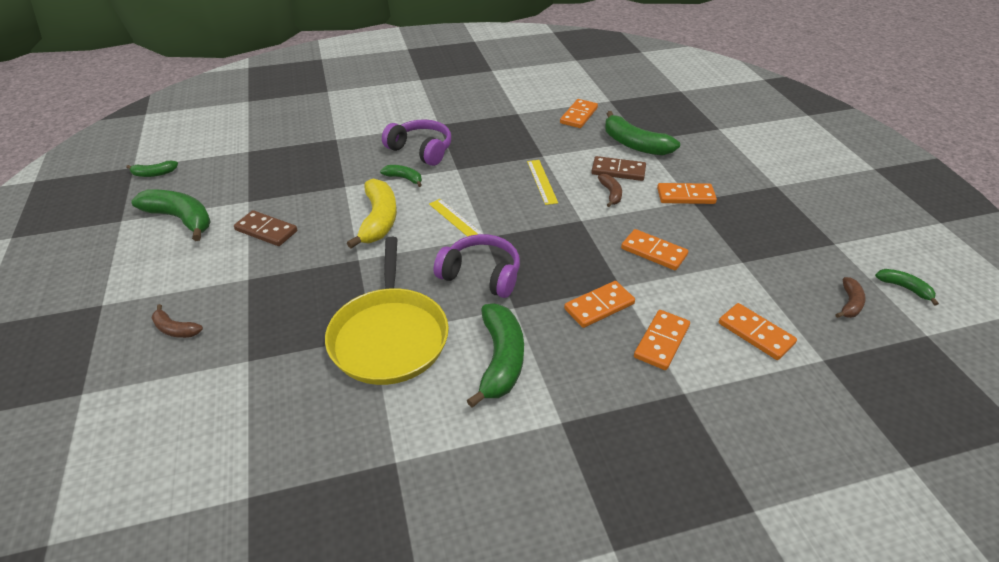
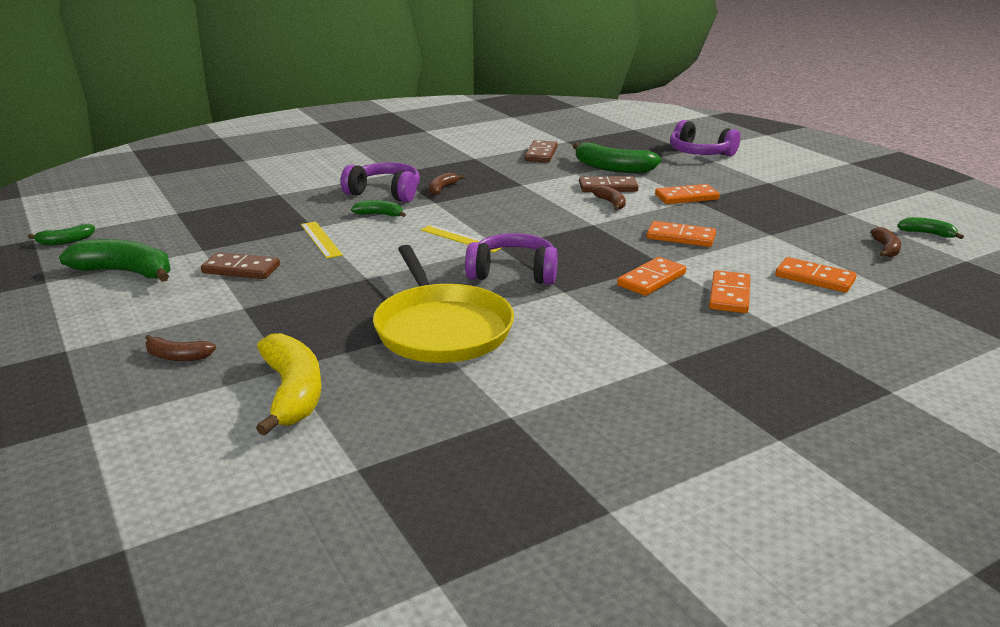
camera: 15 degrees left, 15 degrees down
(378, 220) = (371, 247): yellow banana -> yellow banana (292, 393)
(470, 152) = (442, 189): none -> brown banana
(500, 360) = (575, 329): green banana -> none
(542, 181) = (533, 202): yellow ruler -> yellow ruler (321, 239)
(579, 116) = (541, 154): orange domino -> brown domino
(728, 134) = (700, 153): none -> purple headphones

